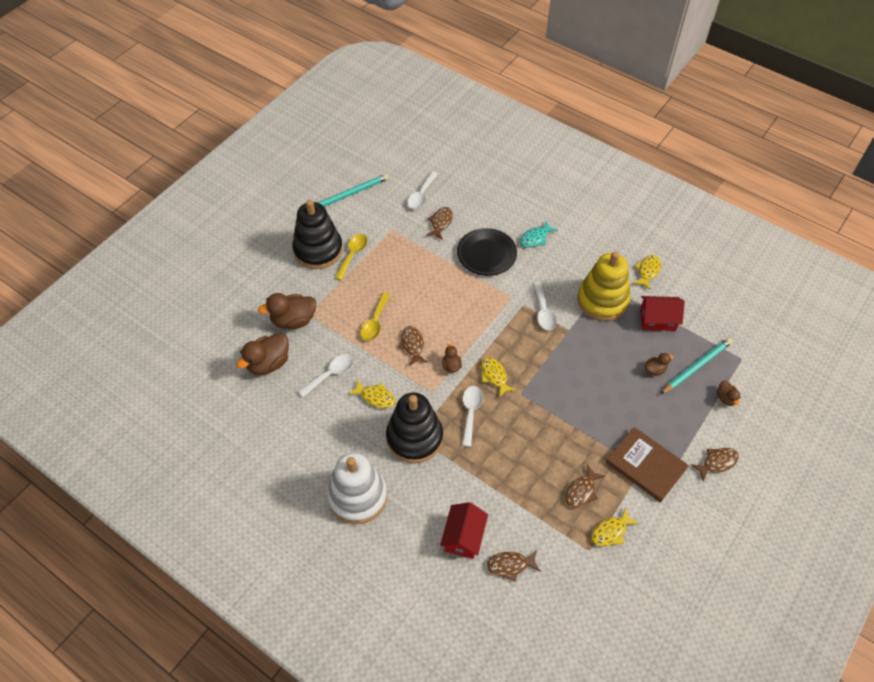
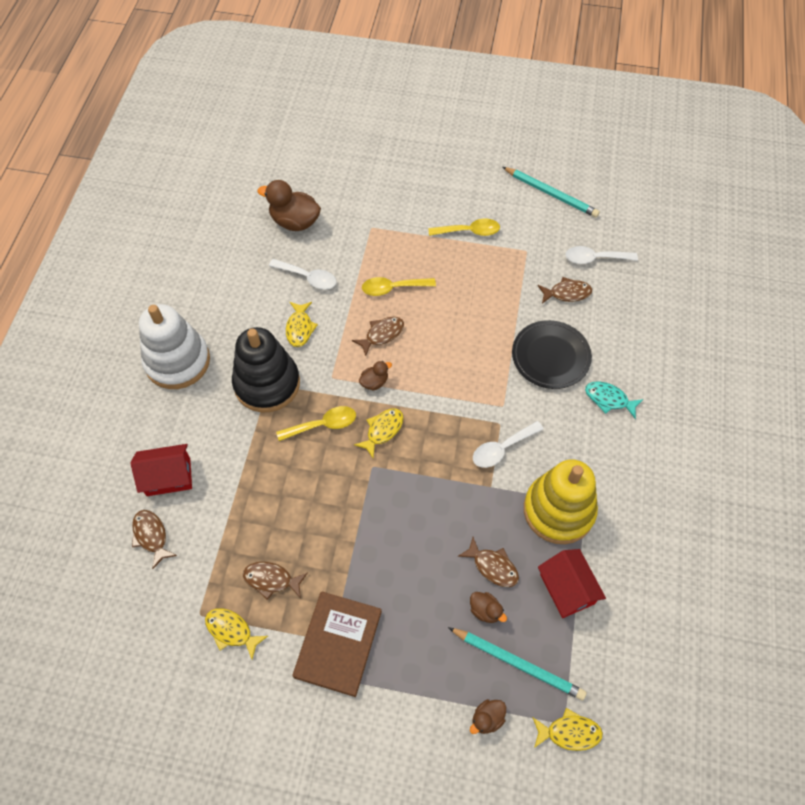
camera: 65 degrees right, 5 degrees up
(293, 320) = (356, 218): brown duck -> none
(318, 250) = (457, 199): black stacking toy -> none
(470, 413) = (323, 425): white spoon -> yellow spoon
(647, 271) = (639, 551): yellow fish -> yellow fish (569, 732)
(717, 463) = (381, 735): brown fish -> brown fish (492, 566)

